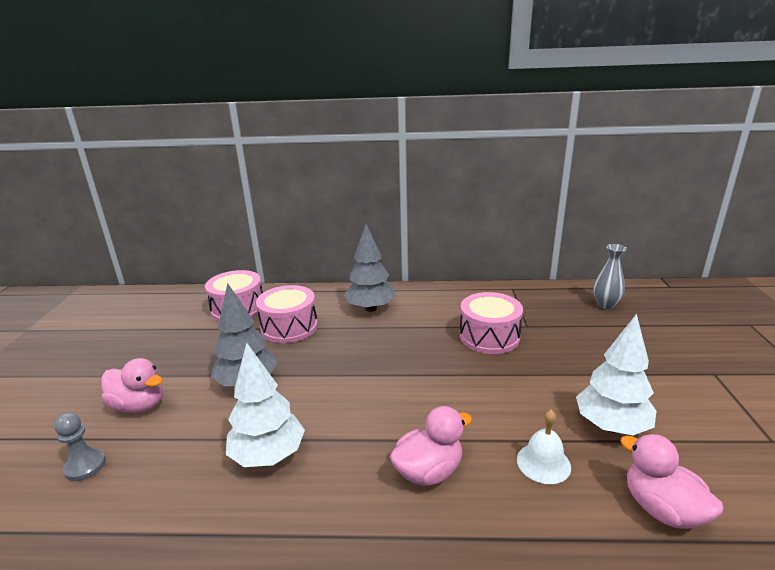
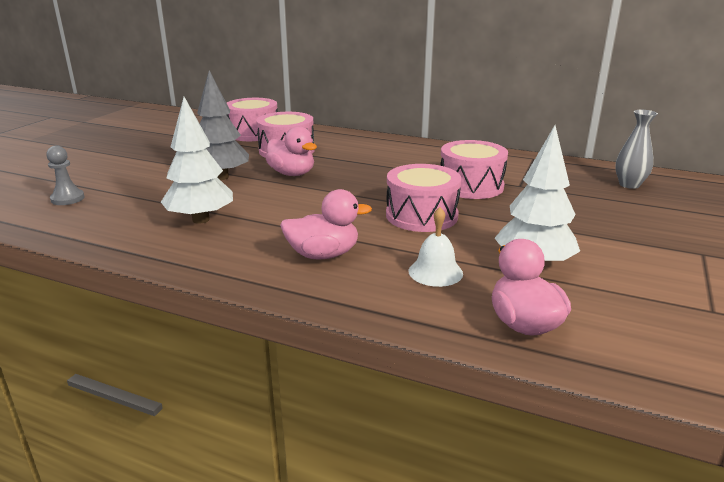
camera: 20 degrees right, 0 degrees up
(139, 405) = (129, 175): pink duck -> pink duck (292, 174)
(370, 308) = (371, 150): grey tree -> none
(477, 388) = (421, 215): none -> pink drum

